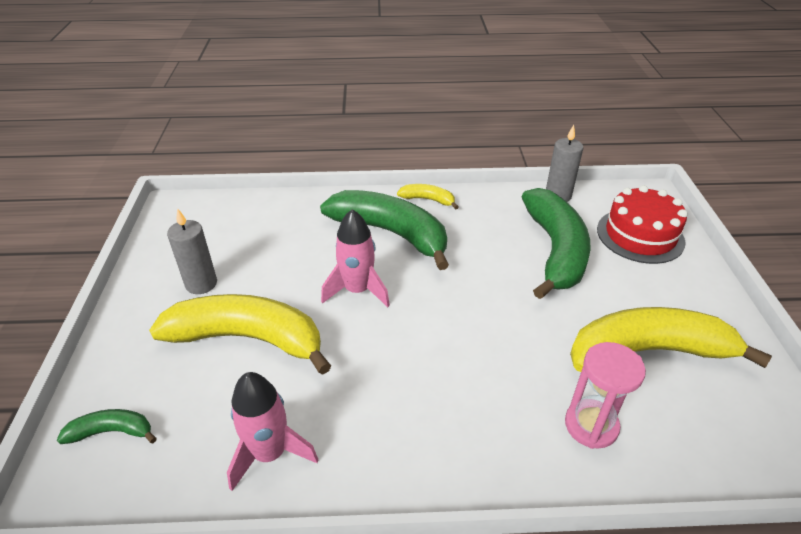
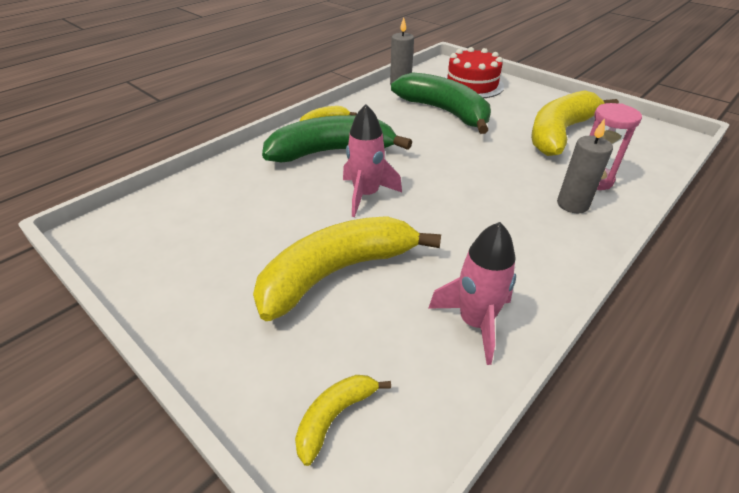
camera: 45 degrees left, 0 degrees up
(112, 432) = (335, 417): green banana -> yellow banana
(201, 284) = (230, 266): grey candle -> grey candle (572, 204)

